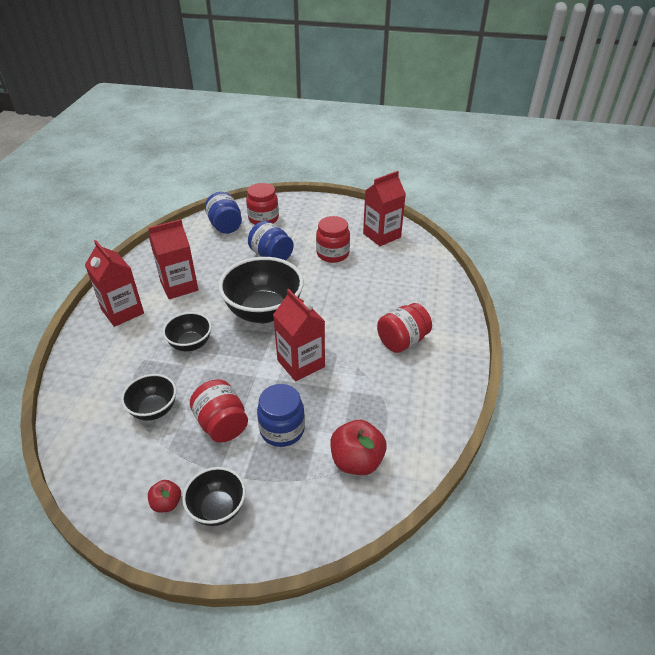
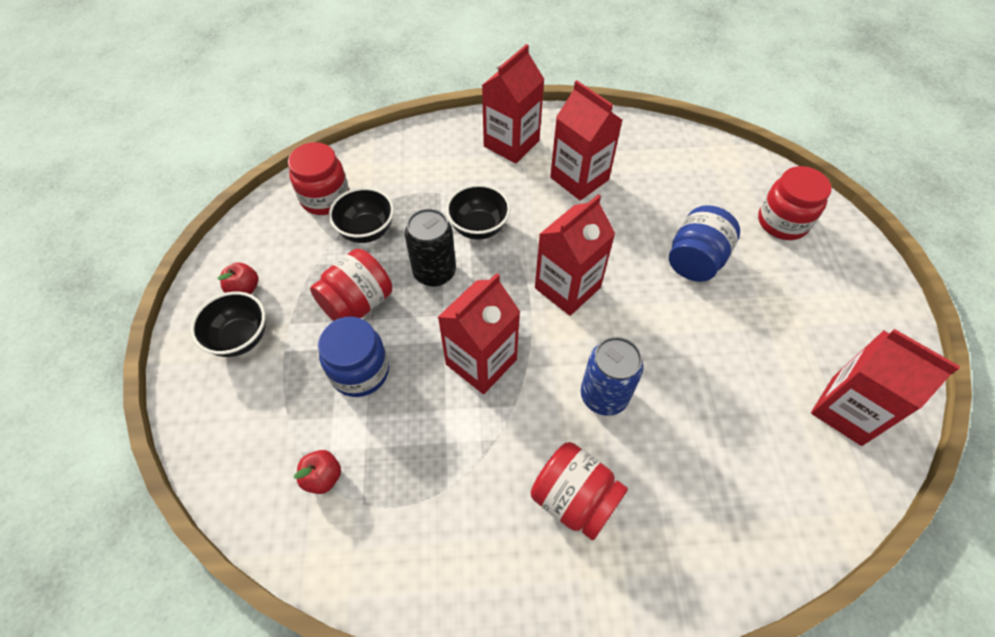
camera: 75 degrees right, 15 degrees up
(217, 375) = (434, 272): none -> black can
(225, 226) = (735, 182): blue jar -> none
(264, 312) = (567, 288): black bowl -> red carton
(332, 254) = (746, 342): red jar -> red jar (325, 198)
(344, 314) = (604, 396): none -> blue can
(357, 461) = (323, 477): red apple -> red apple, size x0.55

